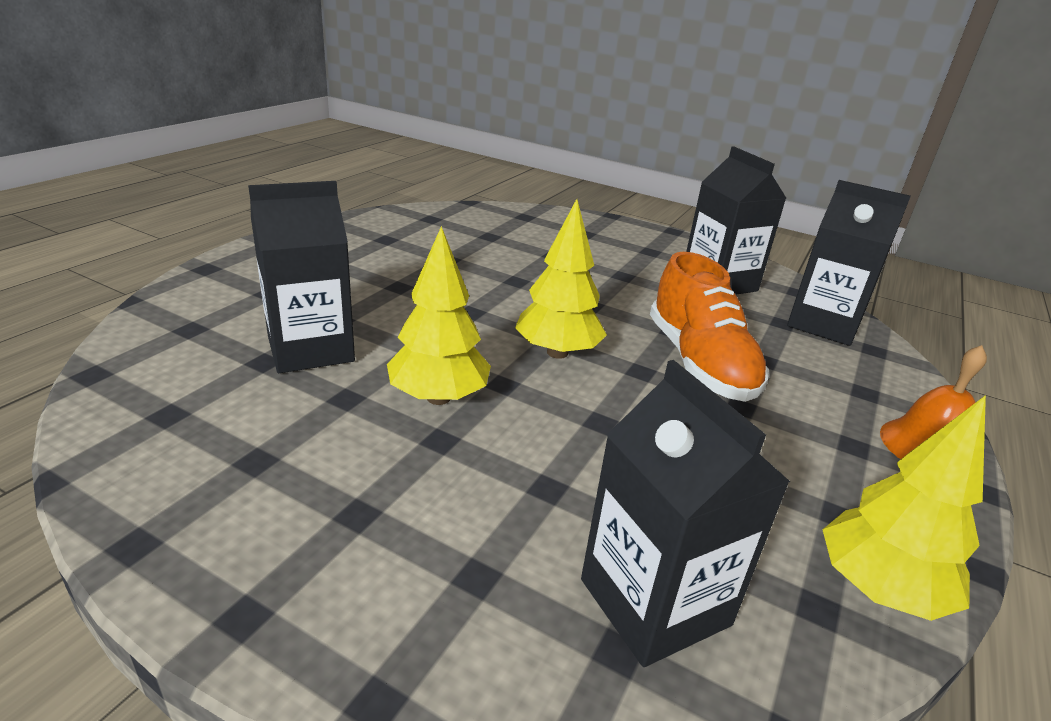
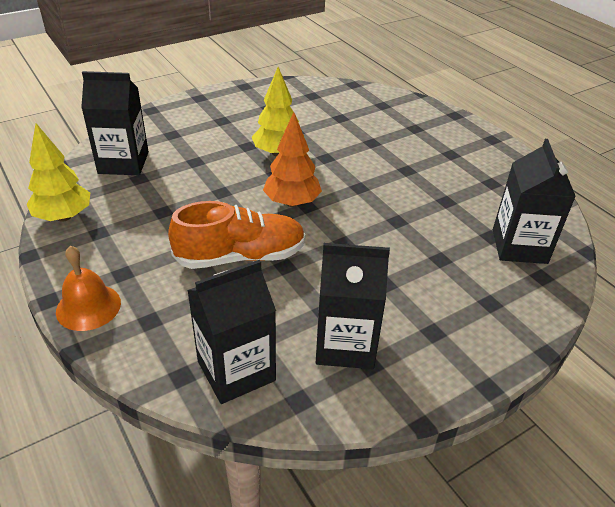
camera: 120 degrees right, 10 degrees up
(310, 349) = (345, 130): black carton -> black carton (519, 246)
(557, 353) = (292, 202): yellow tree -> orange tree
(699, 363) = (240, 256): orange shoe -> orange shoe turned 150 degrees clockwise

